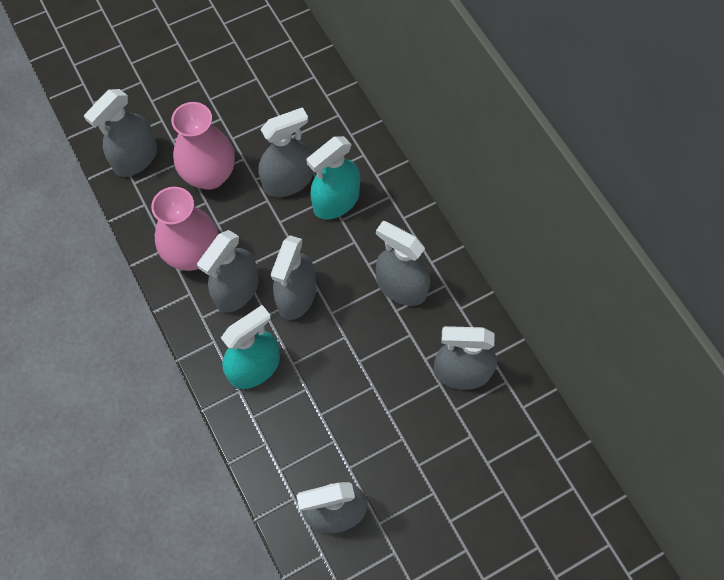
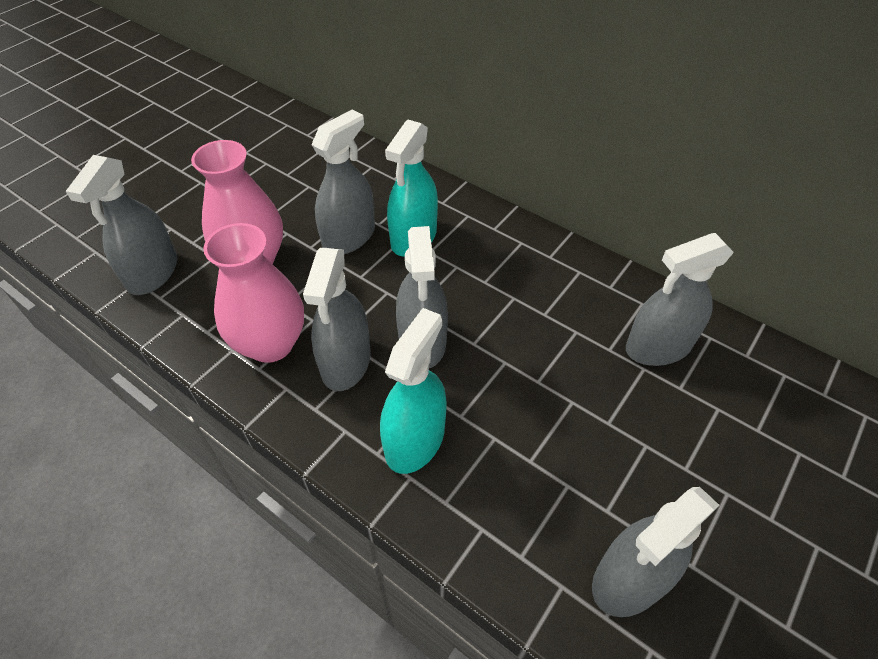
camera: 25 degrees left, 15 degrees down
(401, 287) = (535, 290): grey spray bottle -> none

